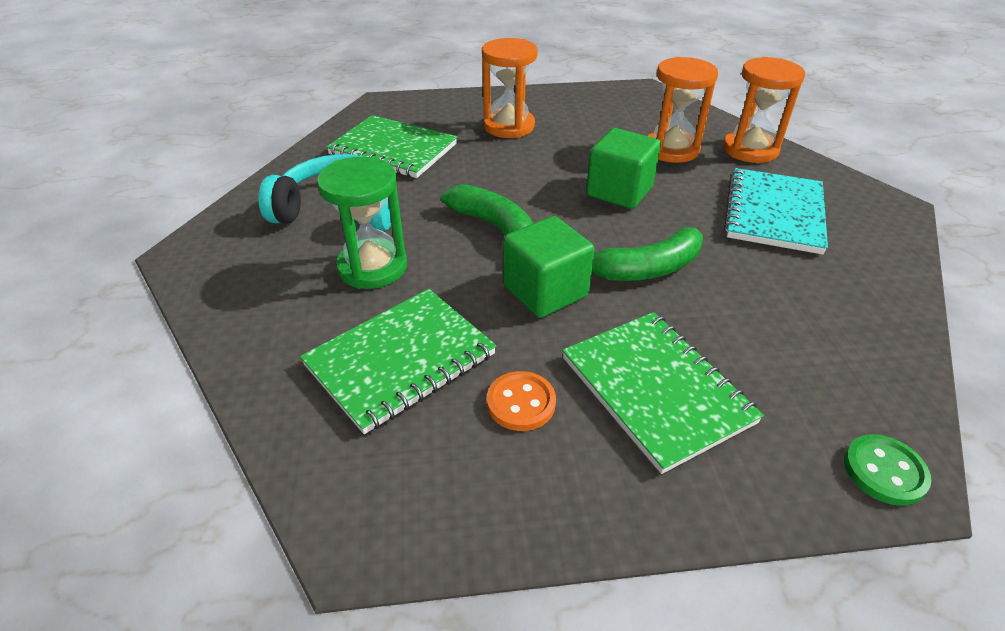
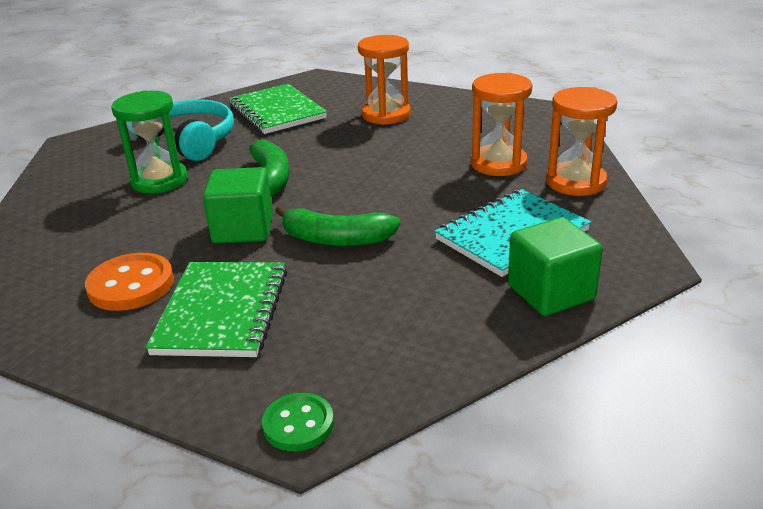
camera: 35 degrees right, 10 degrees down
(400, 360) = (101, 237): green notebook -> none
(521, 403) = (131, 285): orange button -> orange button, size x1.52
(619, 191) = (401, 182): green cube -> green cube (550, 292)

